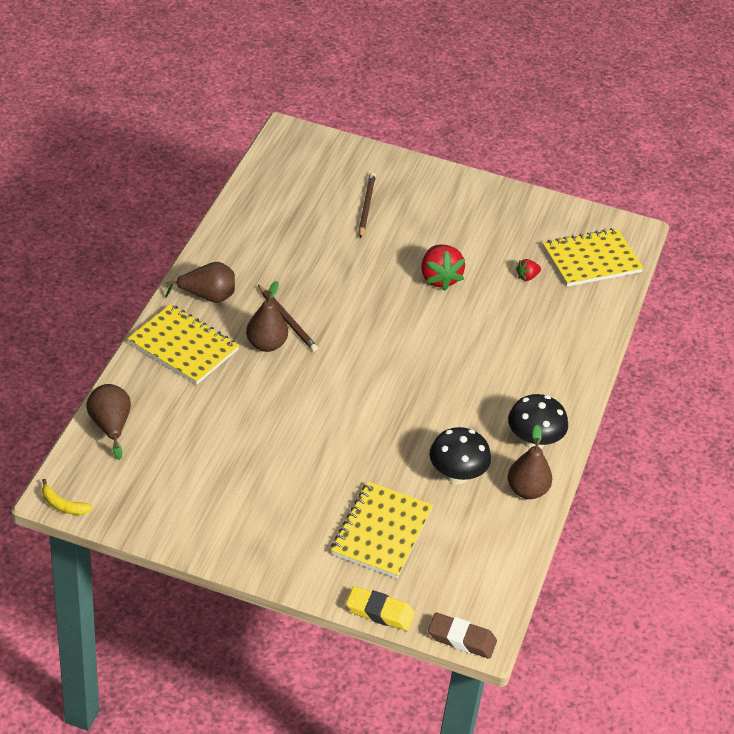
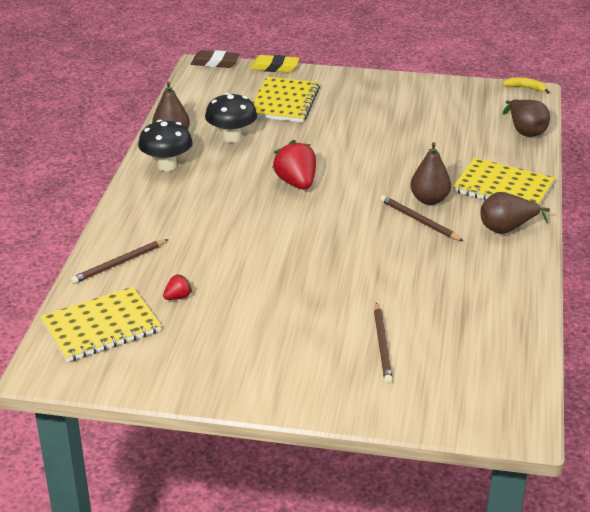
camera: 175 degrees right, 10 degrees down
(439, 278) = (276, 280): red strawberry -> red strawberry (296, 183)
(580, 320) = (119, 263): none -> brown pencil

